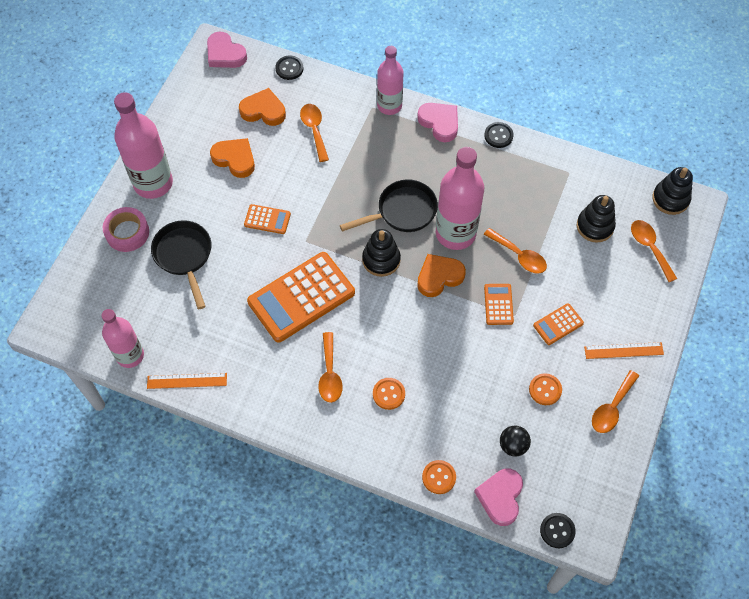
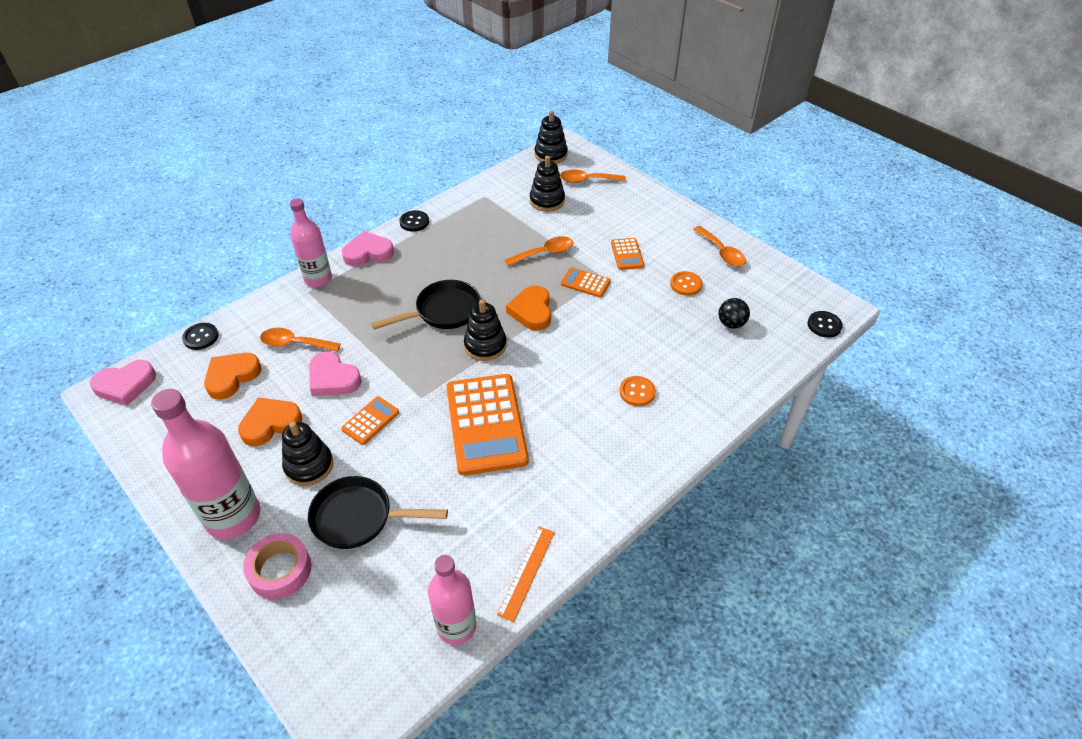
camera: 65 degrees left, 15 degrees down
(211, 203) = (309, 466): none -> black stacking toy
(330, 374) = (590, 431): orange spoon -> none
(402, 211) = (443, 311): black pan -> black pan turned 60 degrees clockwise
(439, 477) = (743, 386): orange button -> none
(455, 233) = (494, 284): pink bottle -> none
(500, 497) = (779, 350): pink heart -> pink heart (333, 378)
(623, 350) = (672, 227): orange ruler -> none

